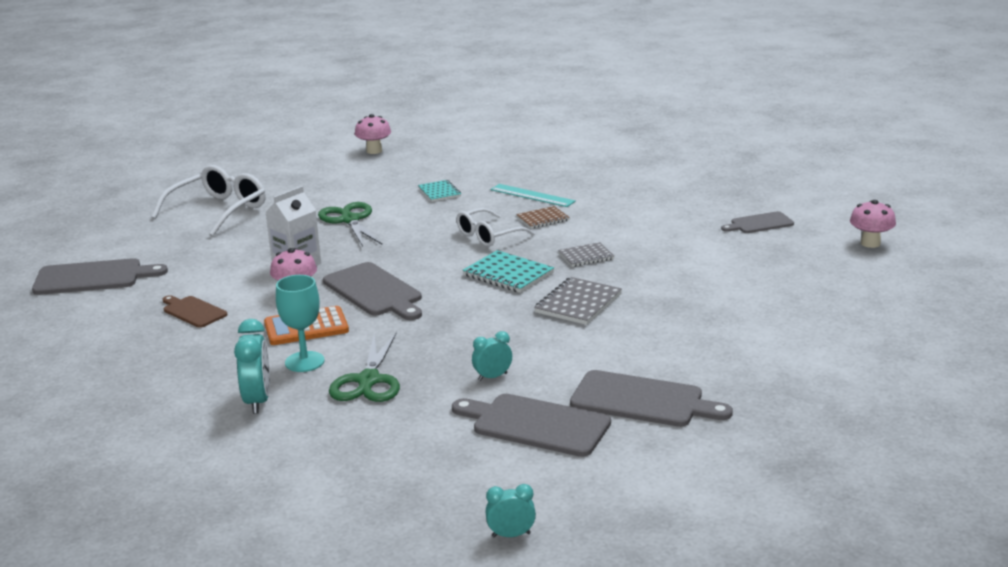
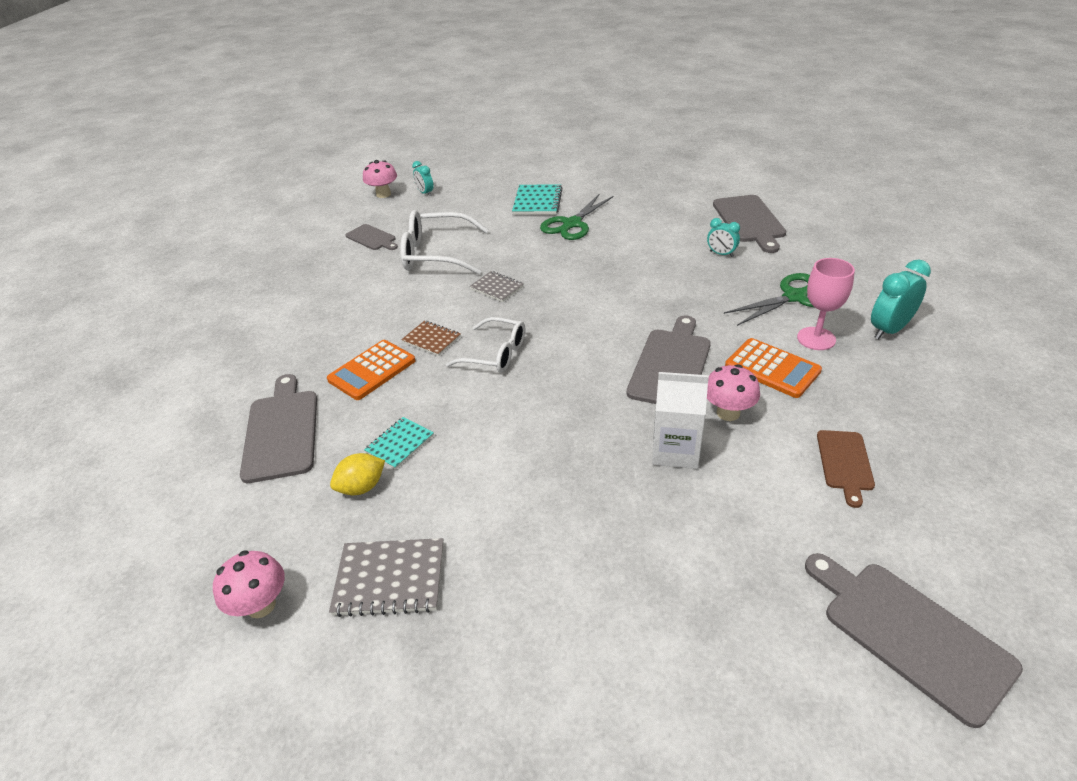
camera: 120 degrees left, 15 degrees up
(218, 210) = (607, 652): white glasses -> white glasses (436, 254)
(304, 362) = (816, 338): turquoise goblet -> pink goblet
(350, 220) = (532, 477): green scissors -> green scissors (572, 224)
(418, 178) = (362, 487): none -> yellow lemon
(508, 274) = (565, 310): turquoise notebook -> turquoise notebook (537, 201)
(511, 535) = (846, 193): turquoise clock -> turquoise clock (425, 193)
(532, 195) = (372, 370): turquoise ruler -> orange calculator
(578, 303) = (583, 262): grey notebook -> grey notebook (390, 579)
(642, 401) = (679, 201): grey cutting board -> grey cutting board (282, 431)

